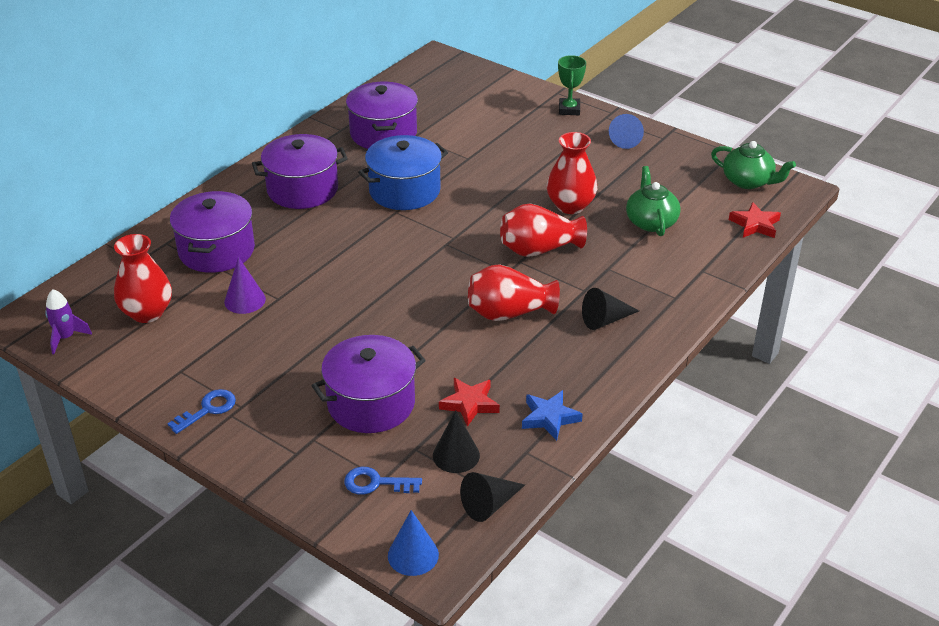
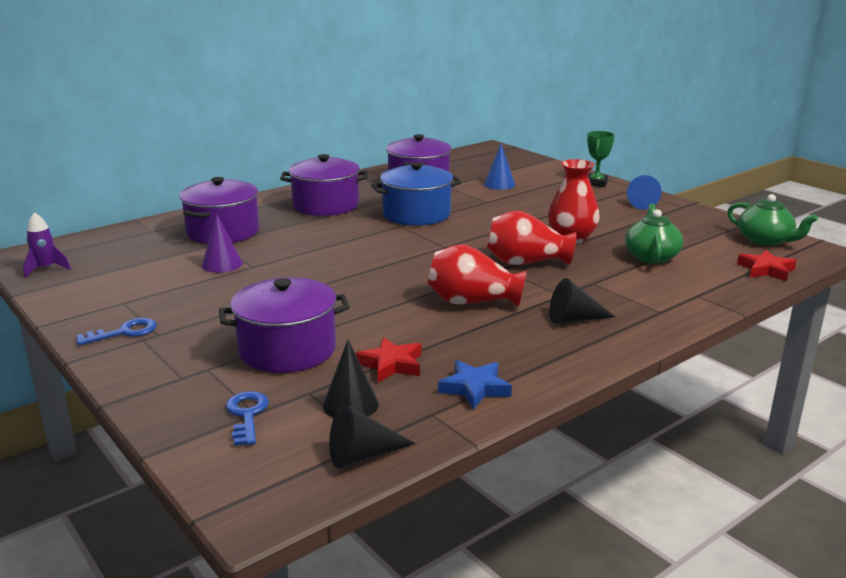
camera: 15 degrees right, 15 degrees down
(147, 312) = (129, 262): red vase -> none
(376, 483) = (247, 415): blue key -> blue key turned 60 degrees clockwise
(413, 555) = (242, 489): blue cone -> blue cone (499, 184)

